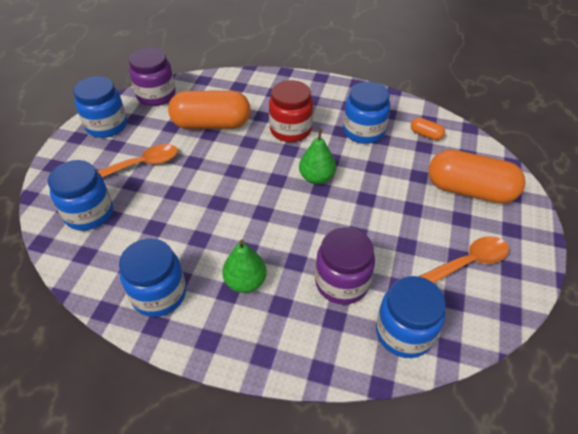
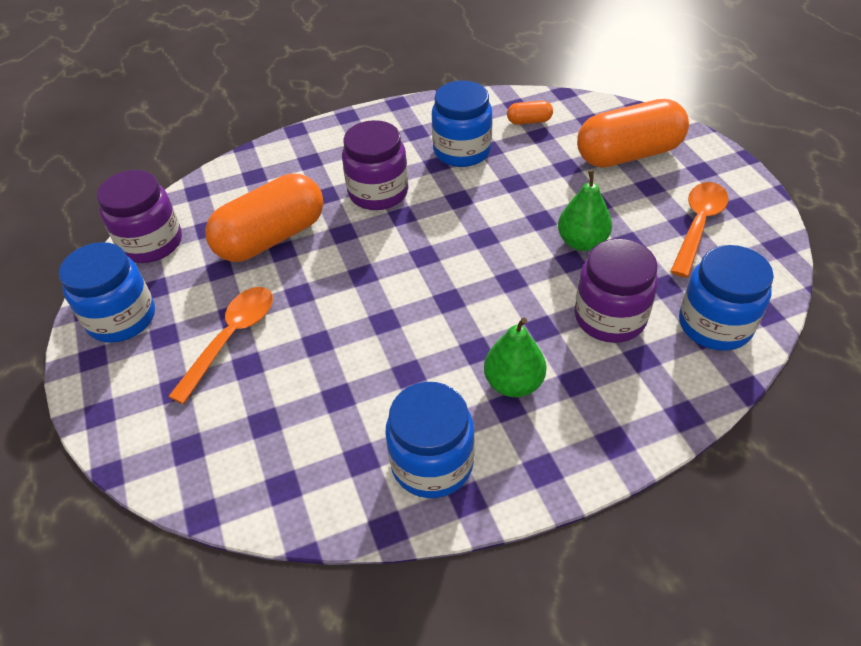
camera: 35 degrees left, 0 degrees up
(89, 213) = (229, 436): blue jar -> none
(290, 130) = (378, 192): red jar -> purple jar
(316, 178) = (466, 228): green pear -> green pear (582, 242)

